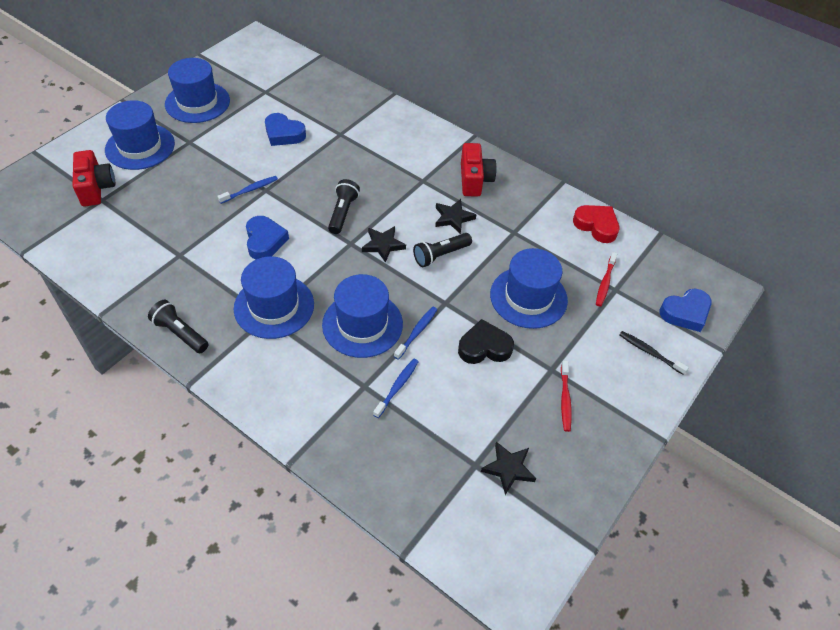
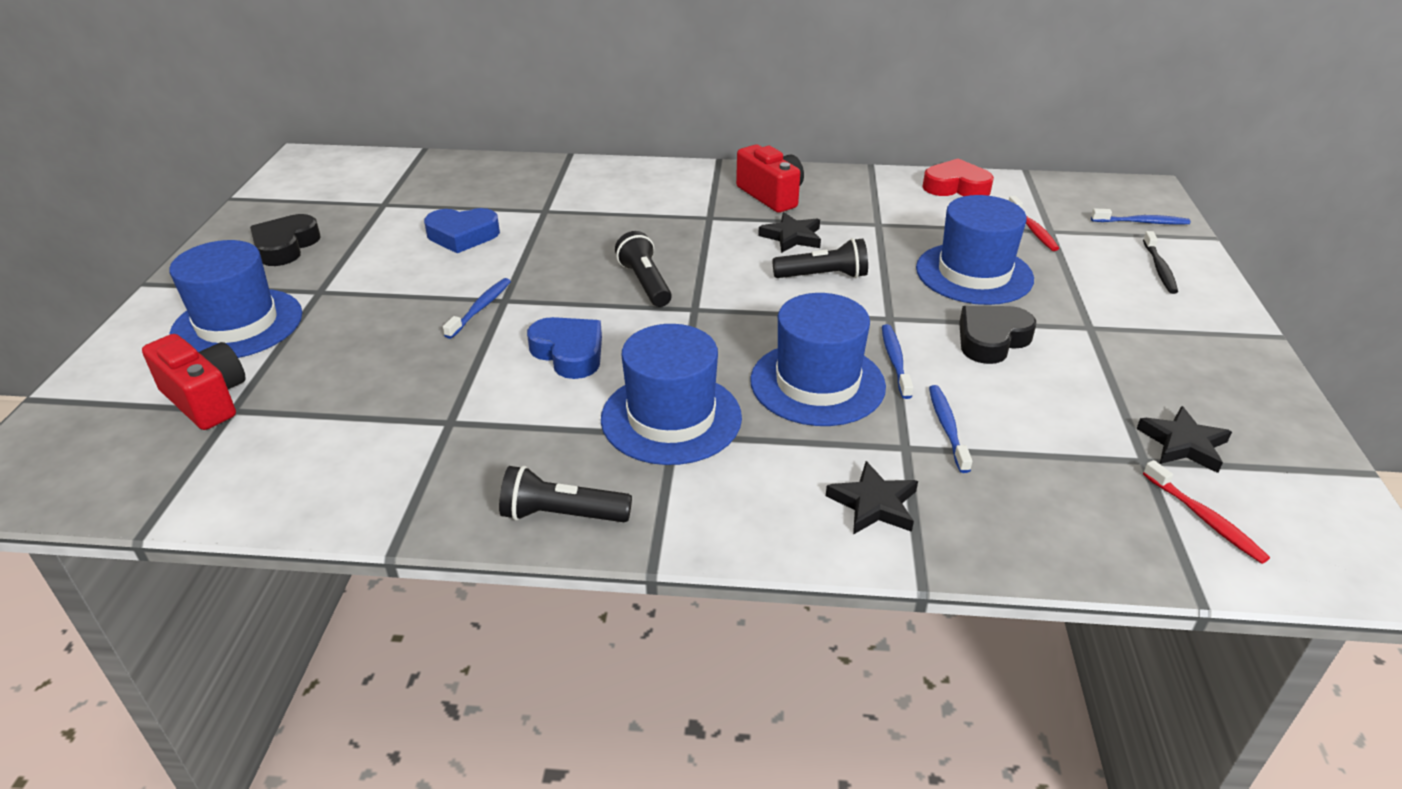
camera: 30 degrees left, 15 degrees down
(197, 102) = (285, 246): blue hat -> black heart
(383, 245) = (739, 294): black star -> black star (874, 504)
(440, 255) = (823, 276): black flashlight -> black flashlight turned 120 degrees counterclockwise
(565, 399) = (1142, 347): red toothbrush -> red toothbrush (1205, 519)
(649, 352) = (1159, 268): black toothbrush -> black toothbrush turned 90 degrees counterclockwise
(685, 313) = (1141, 222): blue heart -> blue toothbrush

